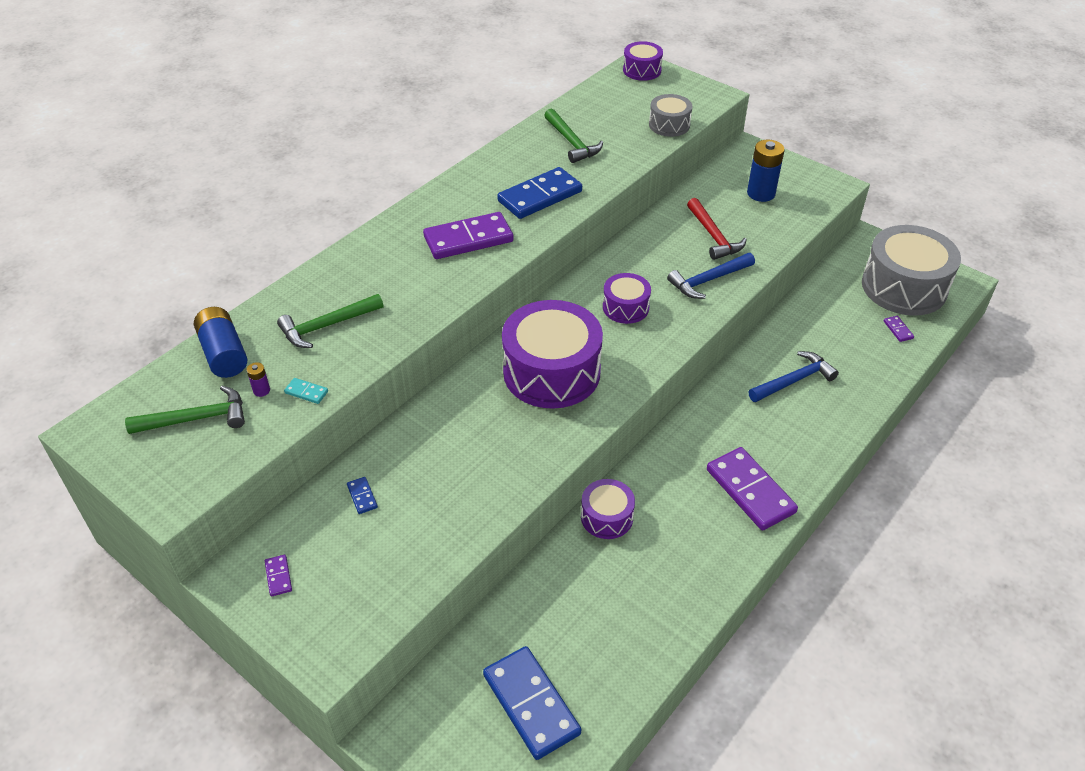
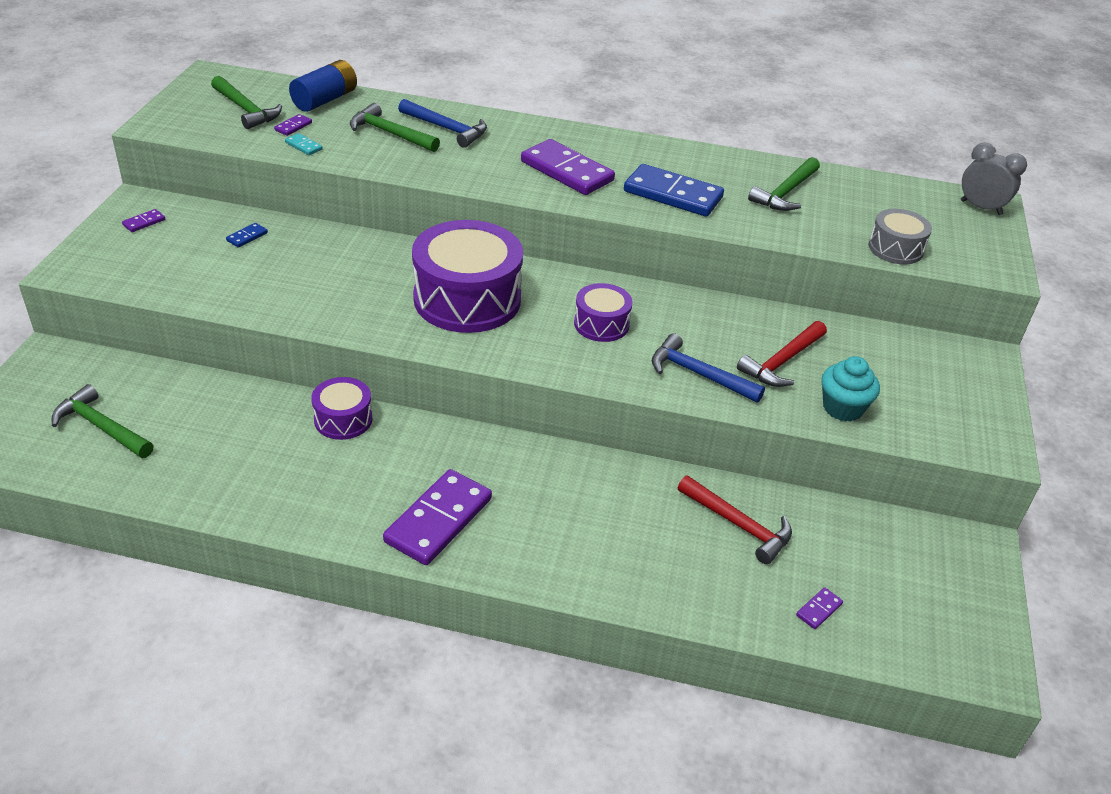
camera: 60 degrees right, 5 degrees down
(261, 390) = (293, 127): purple battery -> purple domino
(306, 392) = (304, 146): turquoise domino -> turquoise domino turned 45 degrees counterclockwise
(531, 704) = (101, 427): blue domino -> green hammer
(642, 70) = (981, 208): purple drum -> grey clock
(761, 193) = (905, 384): blue battery -> none
(772, 230) = (842, 408): none -> turquoise cupcake
(794, 380) = (642, 522): blue hammer -> blue hammer (447, 129)
(814, 335) = (738, 525): none -> red hammer
(904, 287) = (915, 601): grey drum -> none

